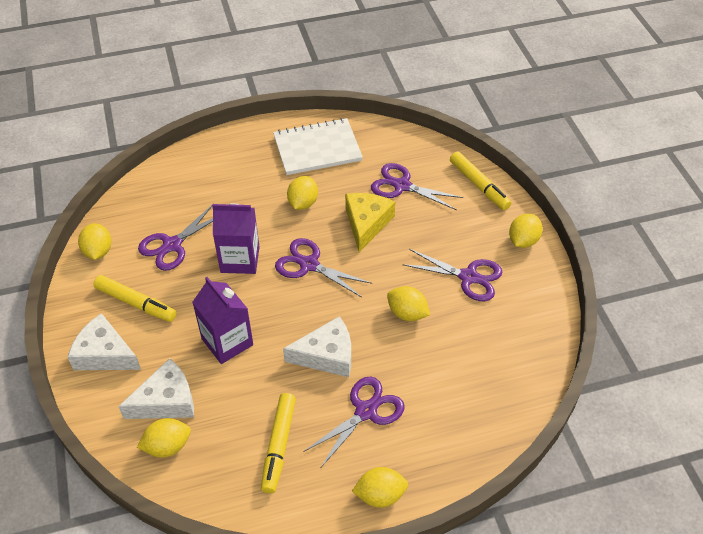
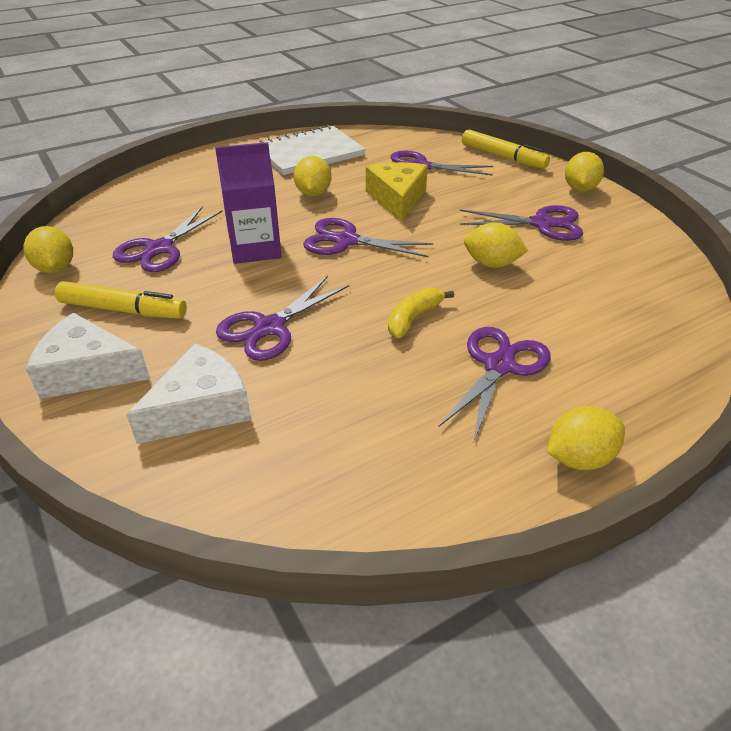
camera: 15 degrees left, 10 degrees down
(167, 446) = (221, 464): yellow lemon -> none
(227, 342) = (269, 328): purple carton -> purple scissors
(279, 445) = (396, 428): yellow marker -> none
(327, 355) = (413, 318): white cheese -> yellow banana

